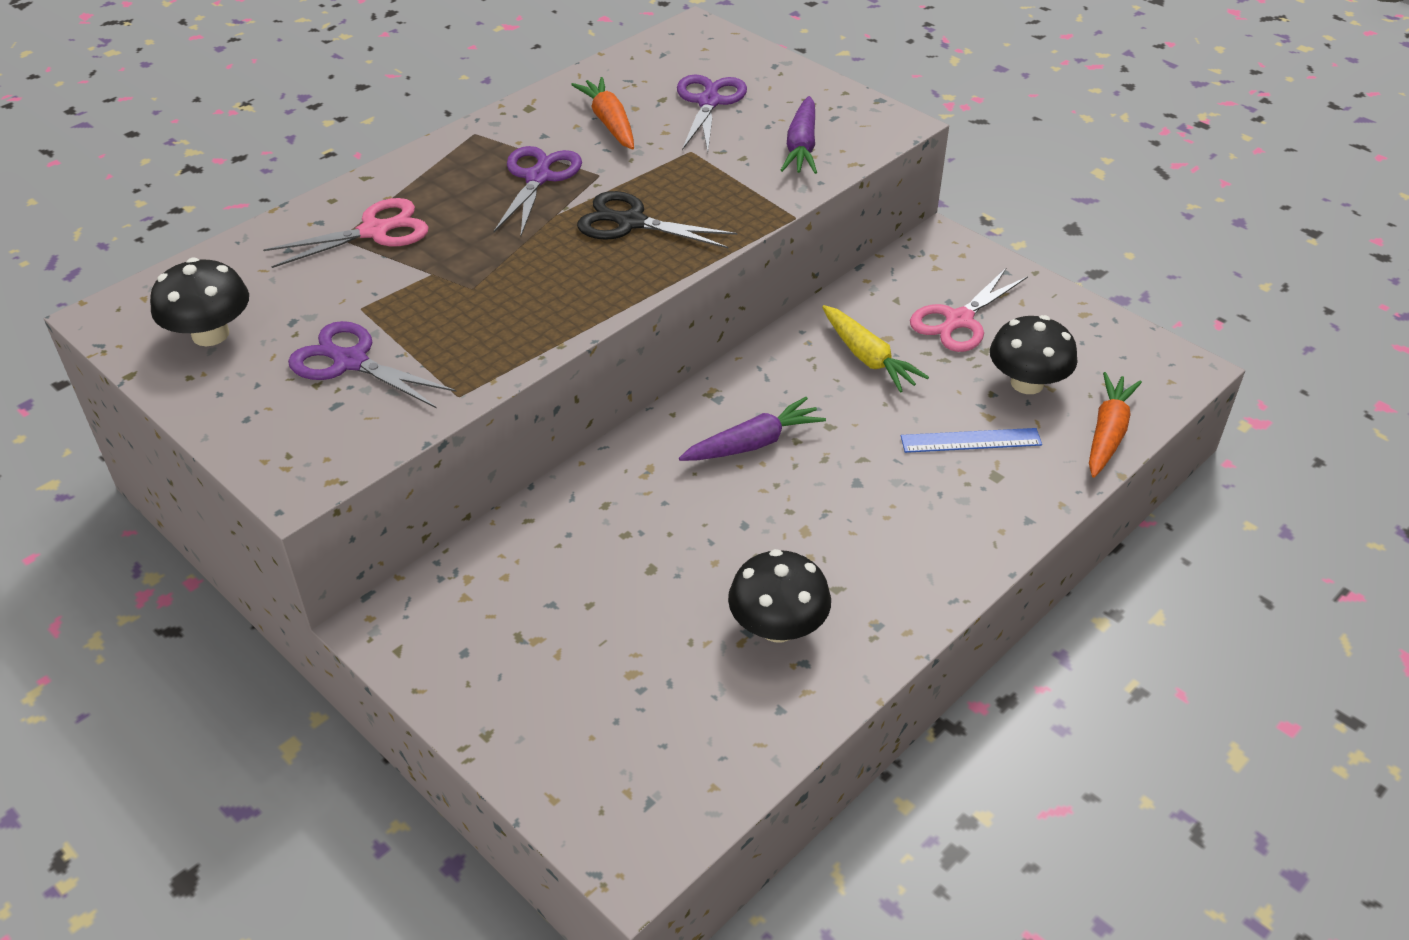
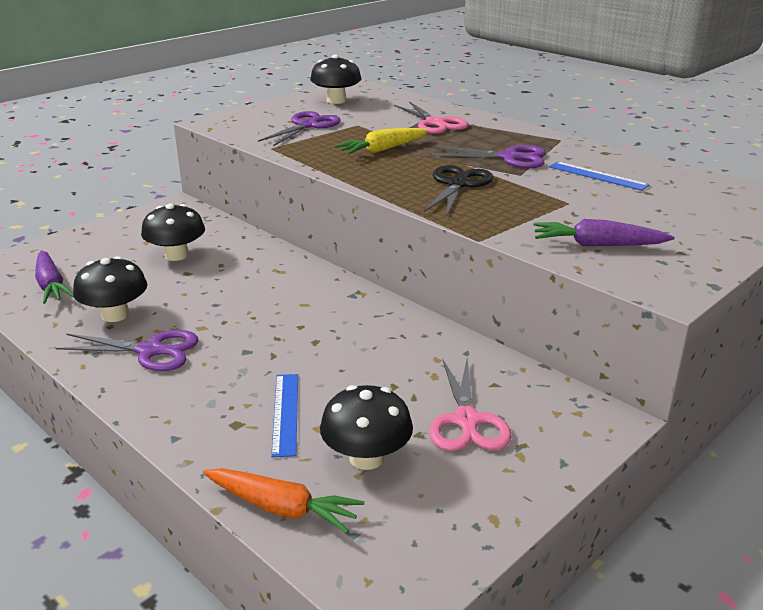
camera: 90 degrees right, 15 degrees down
(590, 591) = (176, 255): none -> black mushroom
(609, 123) = (597, 176): orange carrot -> blue ruler
(709, 102) = (654, 209): purple scissors -> purple scissors (150, 351)
(753, 443) = (299, 308): purple carrot -> purple carrot (51, 285)
(868, 357) = (404, 363): yellow carrot -> yellow carrot (383, 150)
(959, 320) = (466, 421): pink scissors -> pink scissors turned 135 degrees counterclockwise

